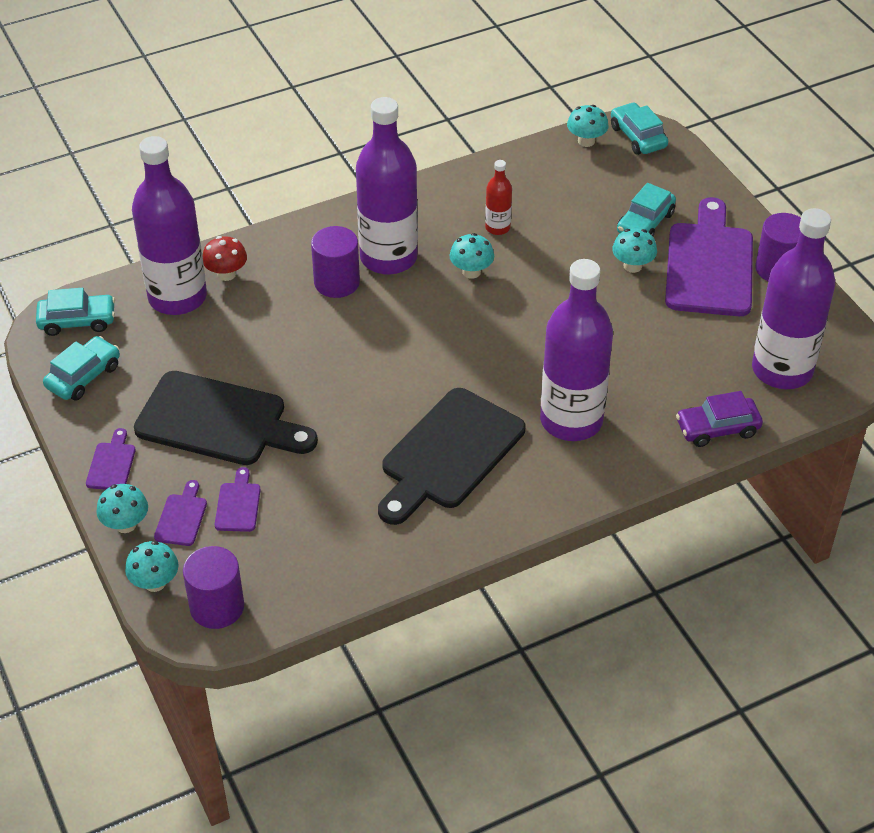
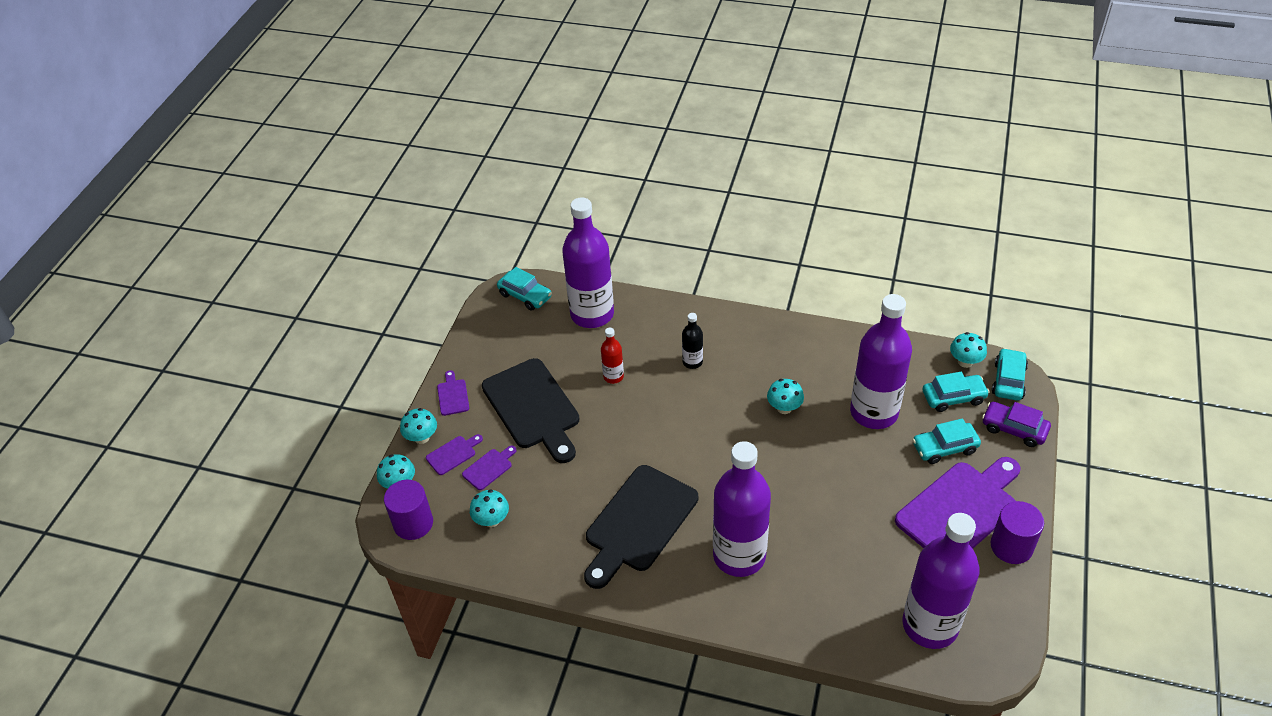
camera: 45 degrees right, 0 degrees up
(83, 376) = (493, 332): turquoise car -> turquoise car (953, 397)
(111, 464) = (453, 395): purple cutting board -> purple cutting board turned 60 degrees counterclockwise
(226, 274) = (634, 316): red mushroom -> none
(337, 282) = (692, 362): purple cylinder -> black bottle
(388, 258) = (741, 365): purple bottle -> purple bottle (874, 412)
(449, 454) = (638, 523): black cutting board -> black cutting board turned 45 degrees counterclockwise
(497, 228) = (834, 388): red bottle -> red bottle (613, 376)
(632, 266) = (901, 474): turquoise mushroom -> turquoise mushroom (491, 520)
(717, 428) = (833, 634): purple car -> purple car (1014, 429)

